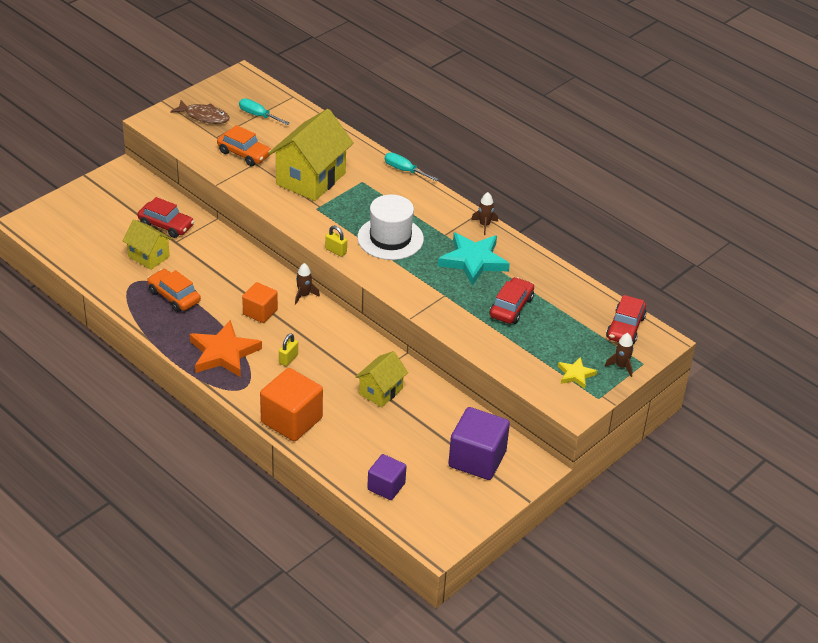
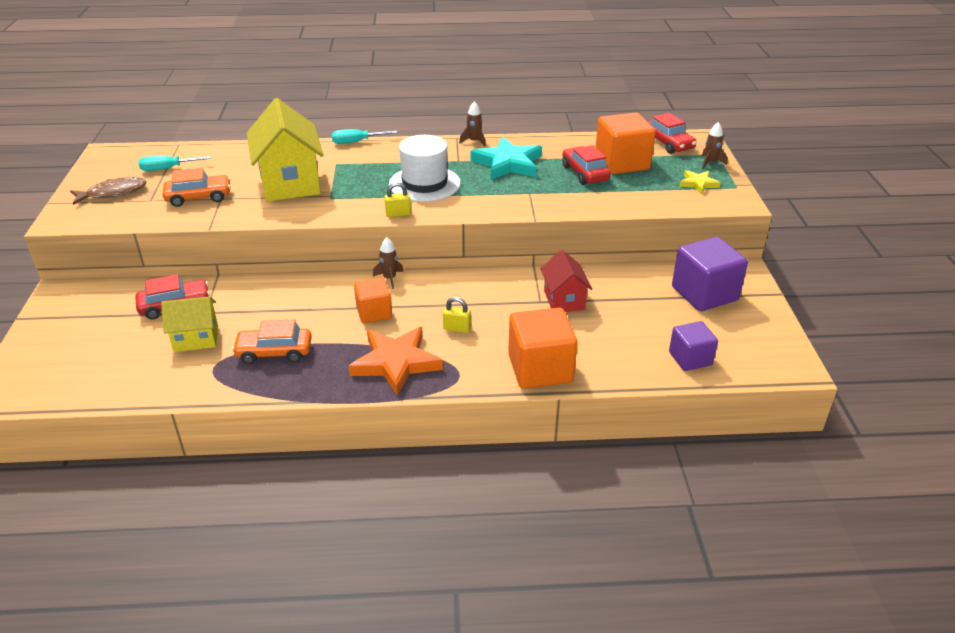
camera: 45 degrees left, 5 degrees down
(288, 359) = (457, 328): yellow padlock -> yellow padlock turned 60 degrees counterclockwise
(381, 391) = (564, 300): yellow house -> red house
(554, 318) = (622, 163): none -> orange cube

